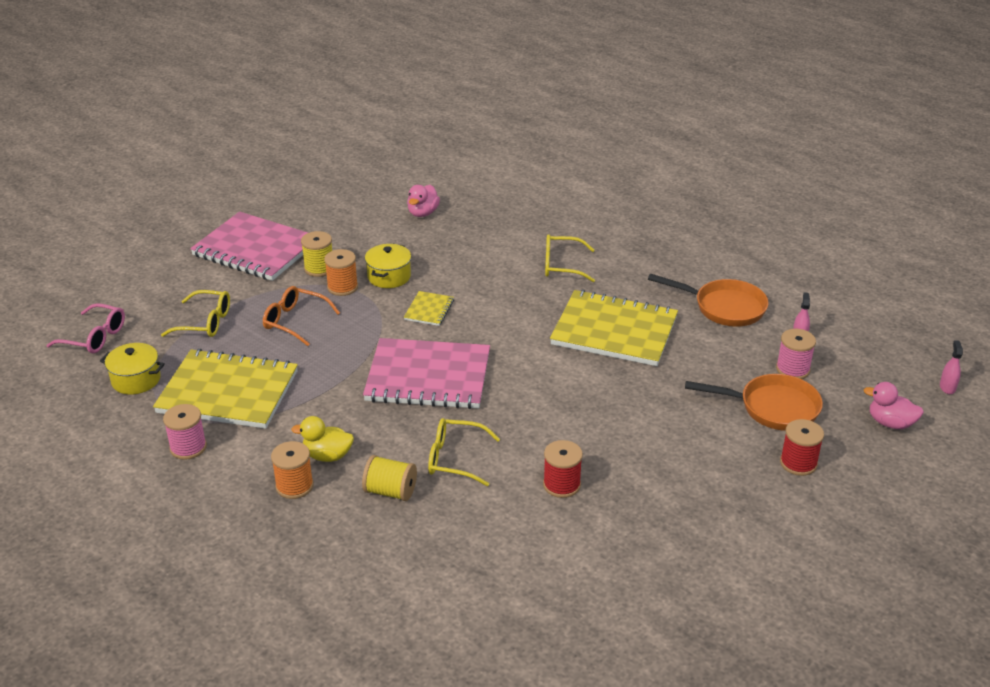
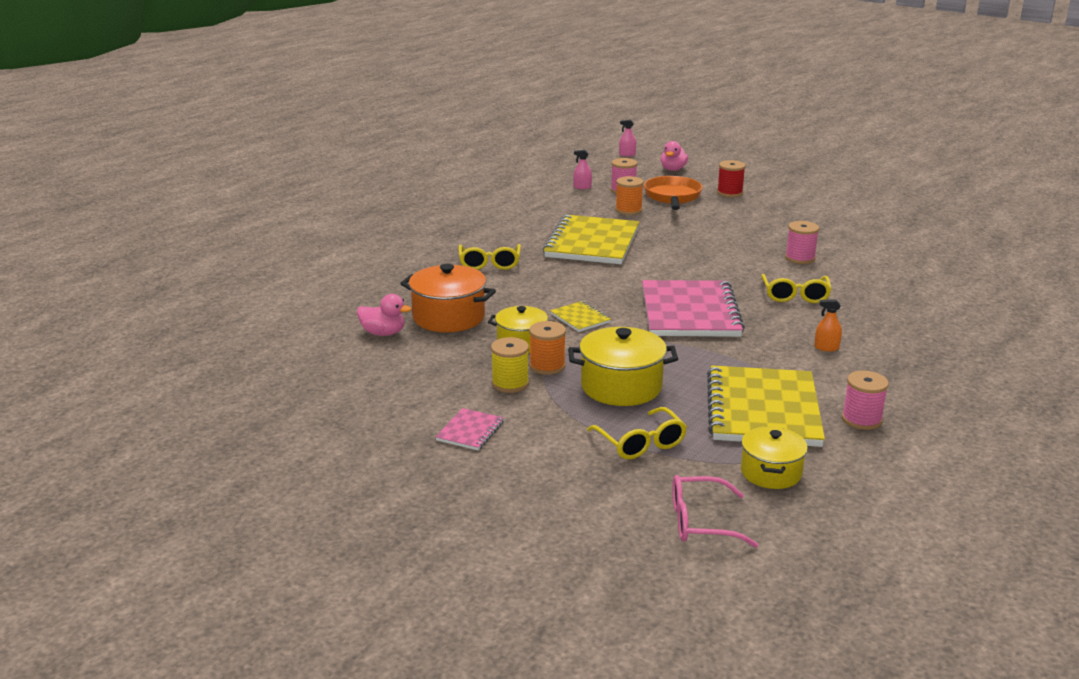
camera: 95 degrees left, 10 degrees down
(95, 337) = (700, 522): pink glasses -> pink glasses turned 105 degrees counterclockwise
(205, 322) = (641, 443): yellow glasses -> yellow glasses turned 150 degrees clockwise
(255, 249) = (470, 431): pink notebook -> pink notebook, size x0.44
(294, 486) = (876, 358): orange spool -> orange spool (628, 210)
(295, 321) = (621, 387): orange glasses -> yellow pot
(327, 455) = (826, 348): yellow duck -> orange spray bottle
(390, 491) = (852, 317): yellow spool -> none
(429, 310) = (580, 318): yellow notebook -> yellow notebook turned 45 degrees clockwise
(446, 242) = (449, 317): none -> orange pot
(561, 485) = (800, 258): red spool -> pink spool
(724, 307) = (546, 207): orange pan -> none

